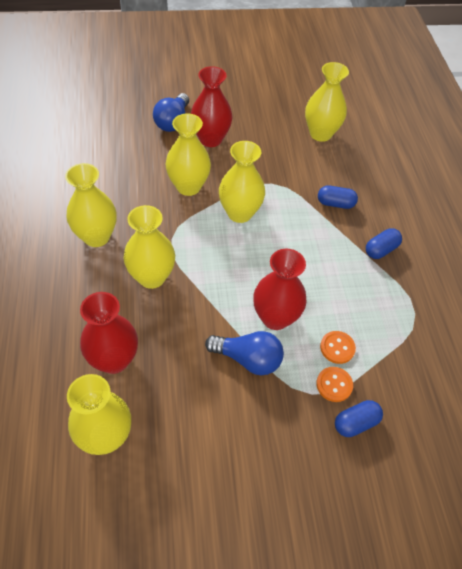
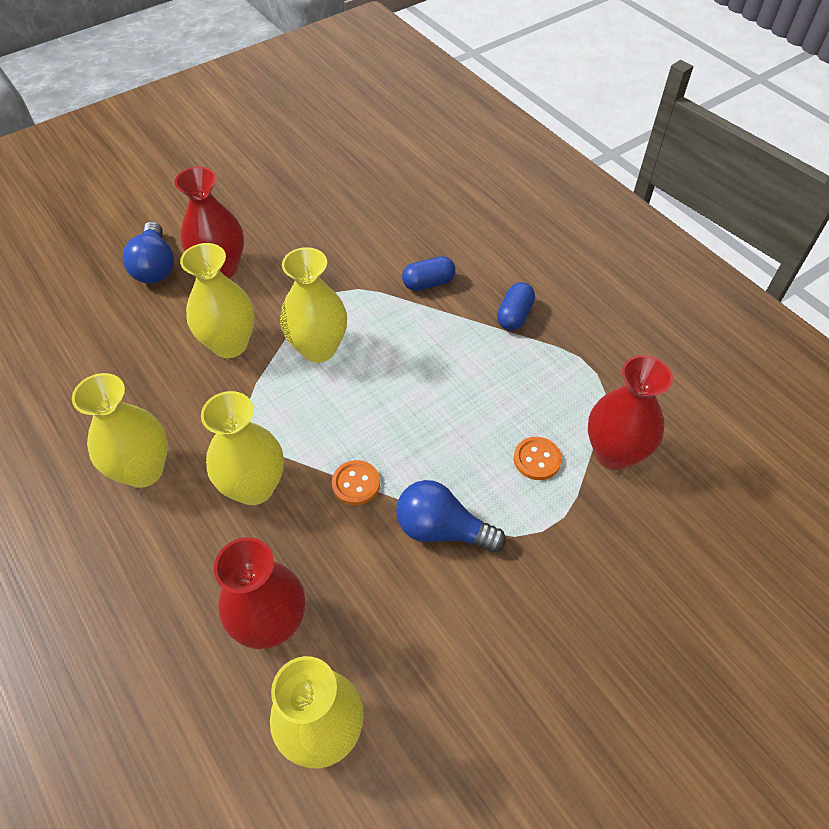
camera: 25 degrees left, 0 degrees up
(248, 359) = (442, 529): blue light bulb -> blue light bulb turned 150 degrees counterclockwise
(275, 318) = (443, 460): red vase -> red vase (614, 453)
(320, 134) = (358, 203): yellow vase -> none
(334, 385) = (560, 506): orange button -> orange button (356, 483)
(355, 423) = (611, 538): blue capsule -> none

